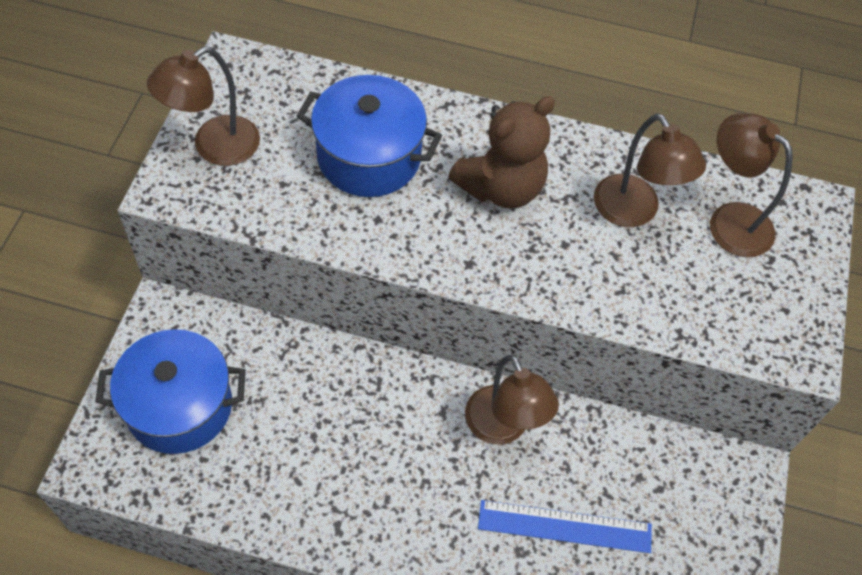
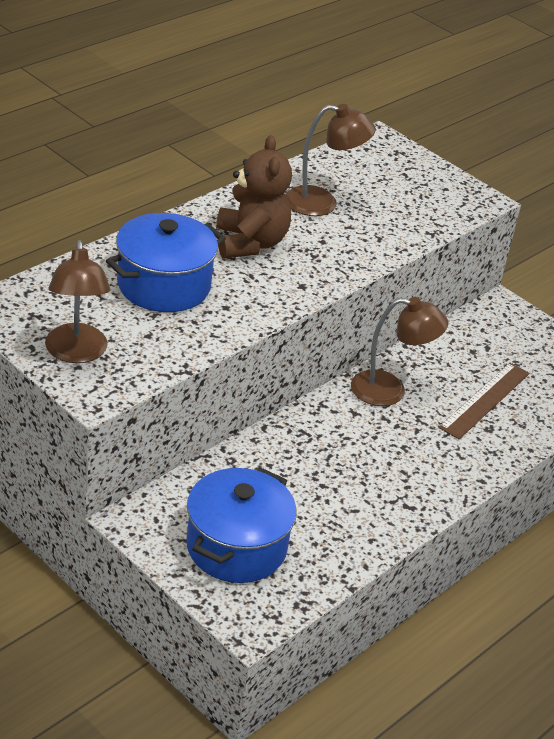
camera: 60 degrees left, 20 degrees down
(565, 526) = (484, 400): blue ruler -> brown ruler
(729, 220) = (362, 173): brown lamp -> none

